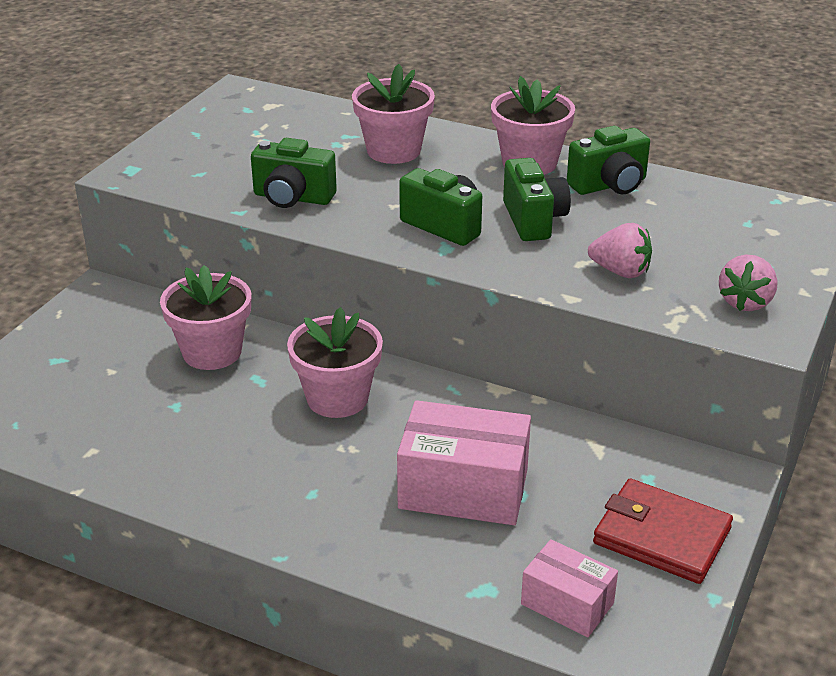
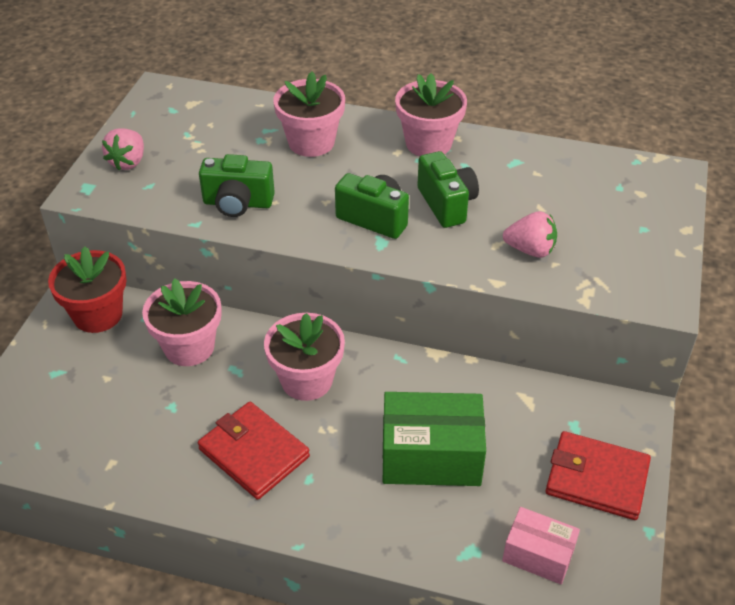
camera: 10 degrees left, 10 degrees up
(119, 311) = (98, 315): none -> red flower pot
(256, 461) = (254, 453): none -> red wallet
(463, 488) = (431, 456): pink box -> green box
(609, 185) = (500, 160): green camera -> none
(745, 302) = (636, 269): pink strawberry -> pink strawberry (128, 162)

